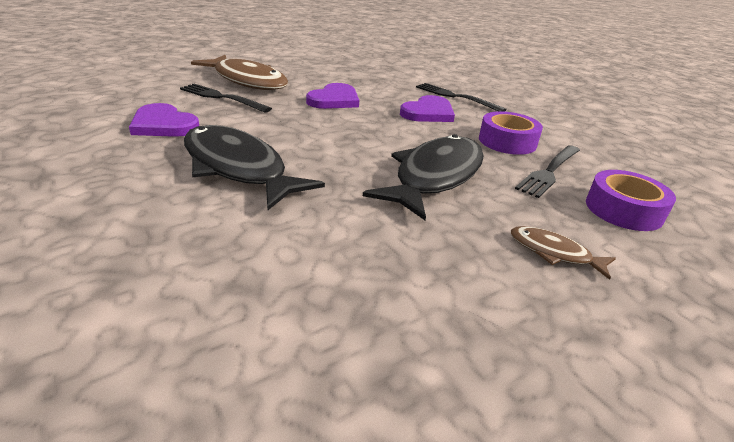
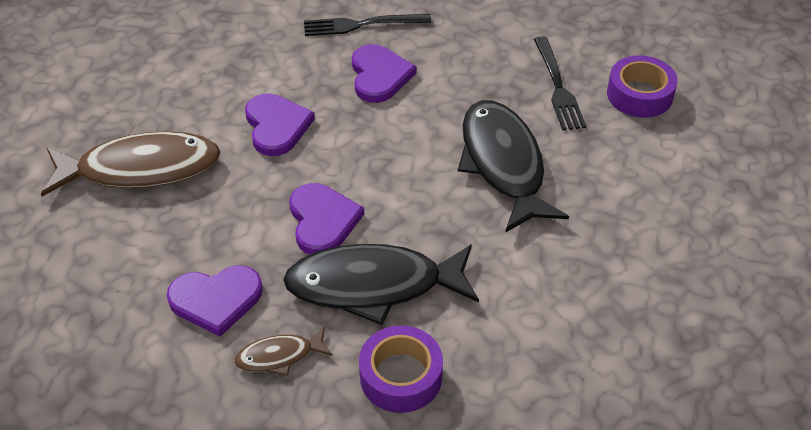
camera: 45 degrees left, 15 degrees up
(221, 97) = (177, 218): black fork -> none
(277, 134) = (322, 221): none -> purple heart
(507, 141) = (488, 69): purple tape -> purple tape (401, 376)
(554, 253) = (650, 177): brown fish -> brown fish (279, 356)

